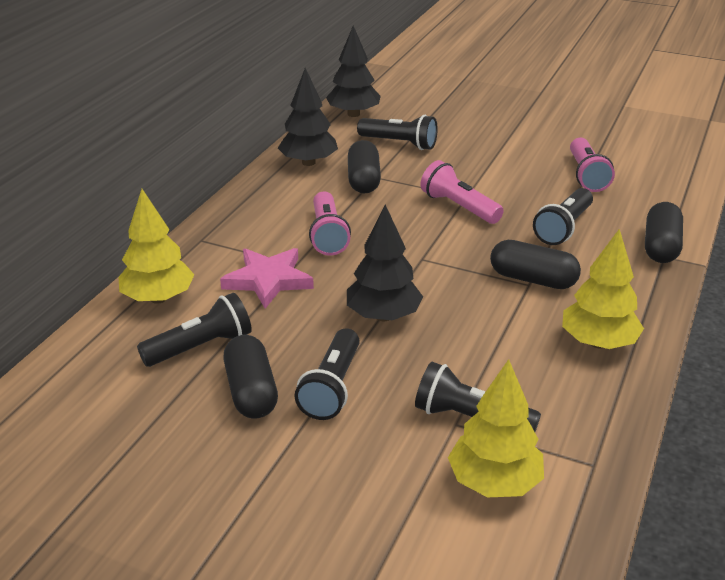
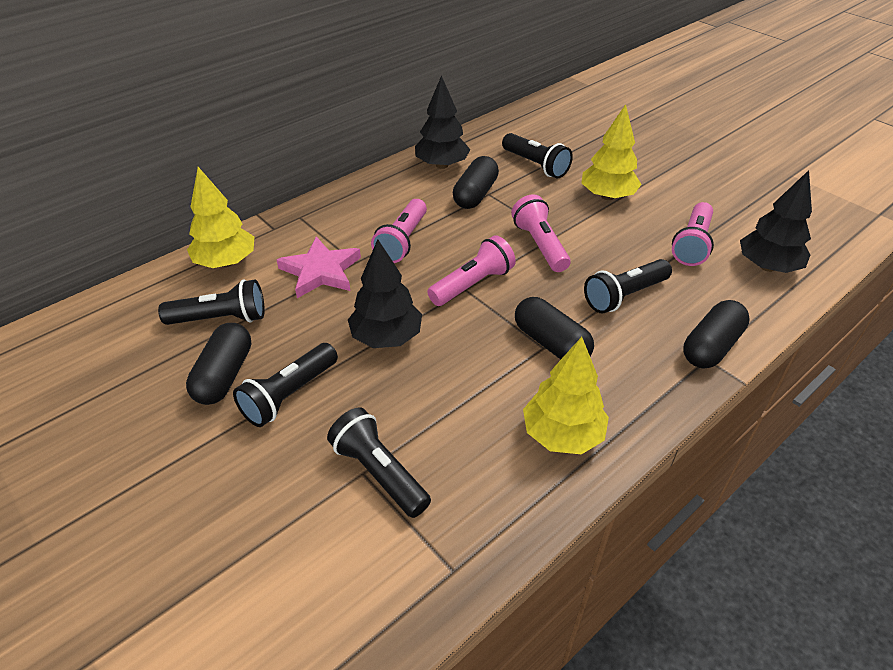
camera: 25 degrees right, 10 degrees up
(353, 114) = (517, 126): black tree -> black tree (767, 266)
(425, 253) = (472, 284): none -> pink flashlight
(494, 482) = (347, 550): yellow tree -> yellow tree (607, 196)

